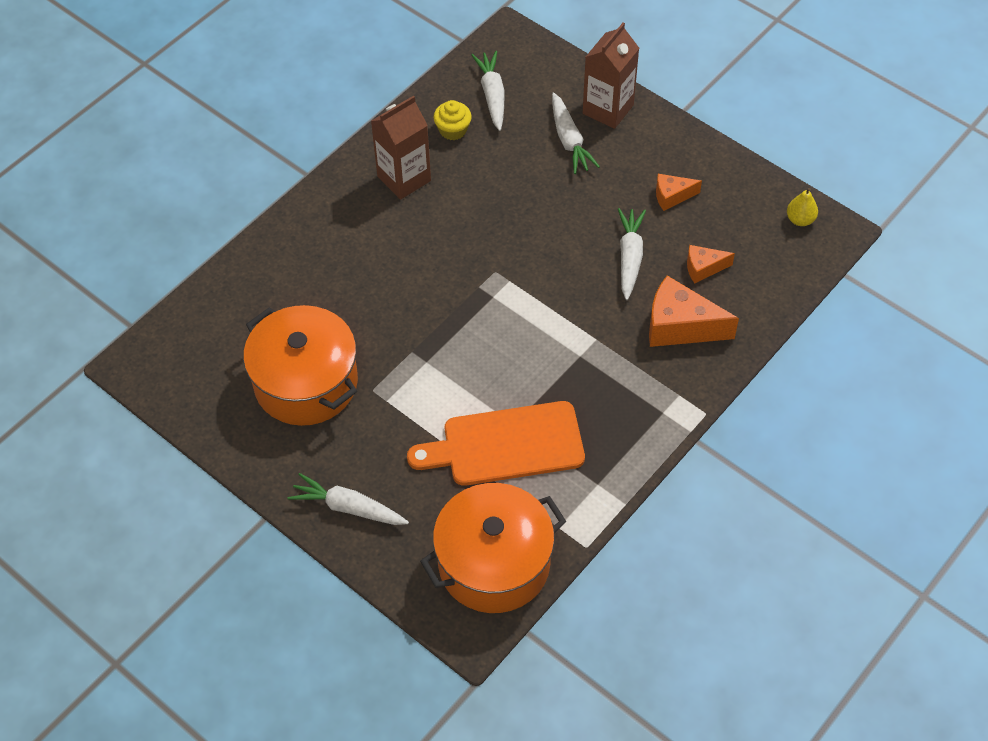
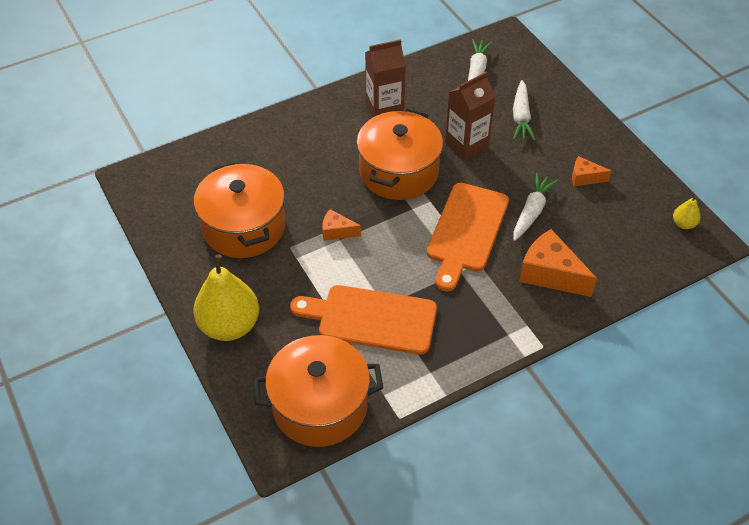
camera: 20 degrees right, 5 degrees down
(348, 507) = (229, 325): white carrot -> yellow pear
(453, 130) = (436, 87): yellow cupcake -> none
(457, 255) = (398, 172): none -> orange pot
(566, 305) = (466, 231): none -> orange cutting board
(608, 109) = (560, 104): brown carton -> brown carton (466, 144)
(703, 268) = (588, 237): orange cheese -> orange cheese (337, 231)

